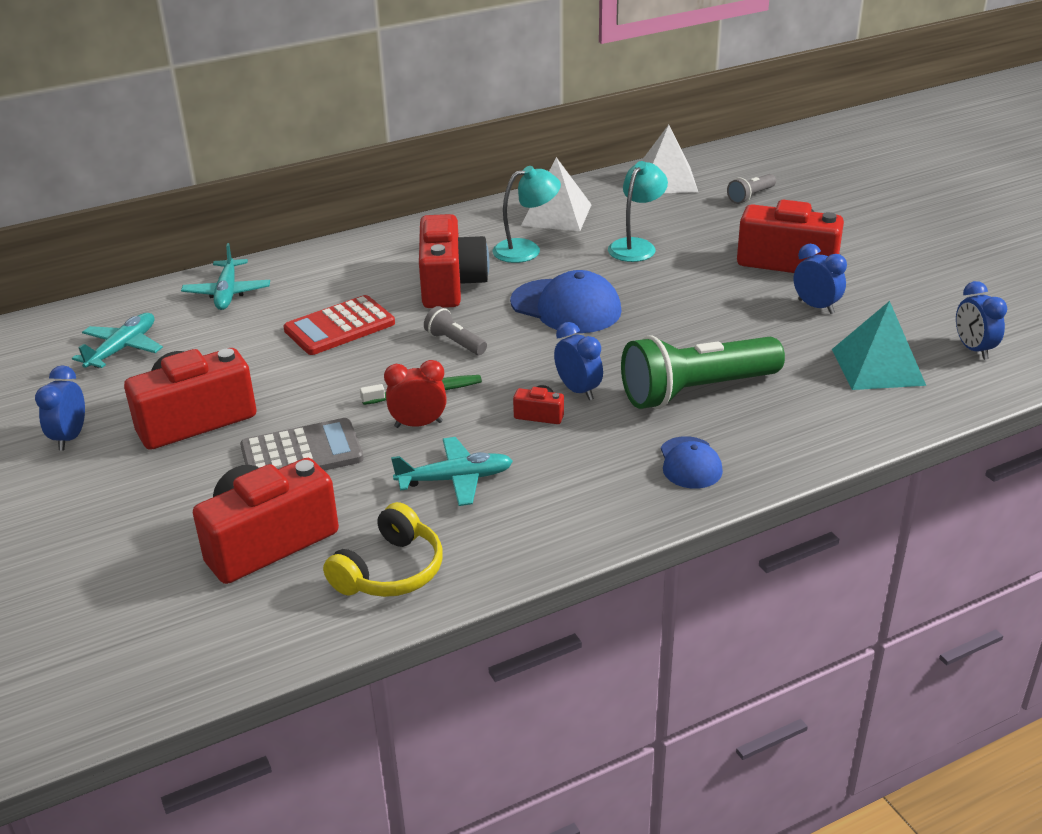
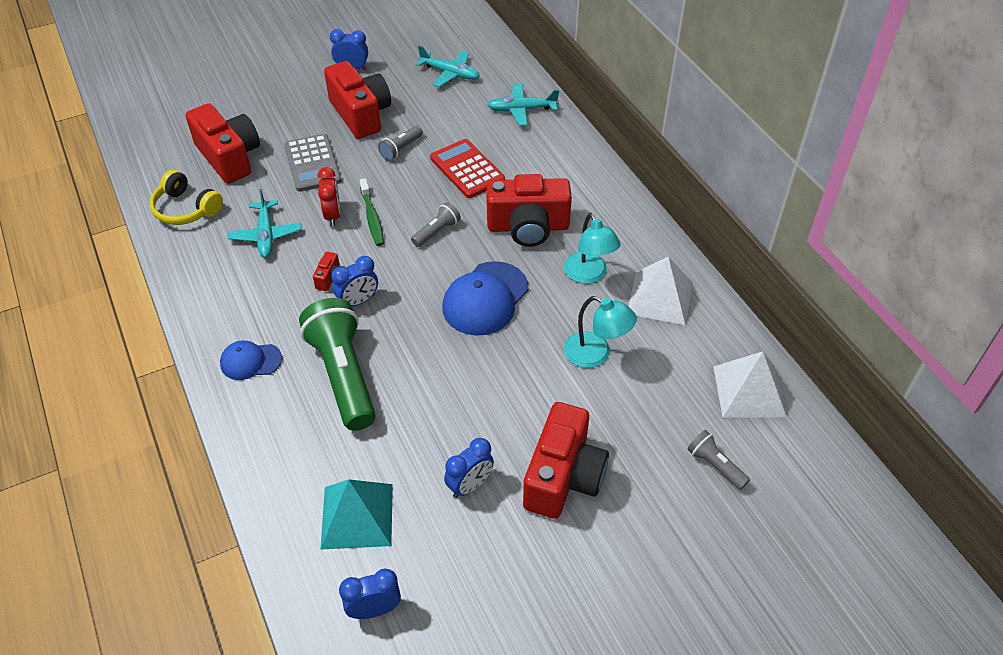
camera: 90 degrees right, 15 degrees up
(286, 379) = (400, 149): none -> grey flashlight

